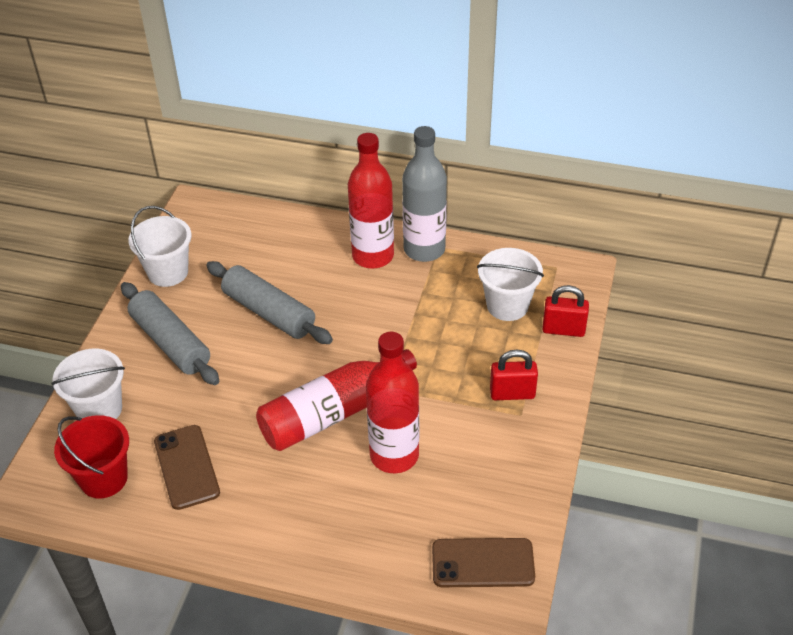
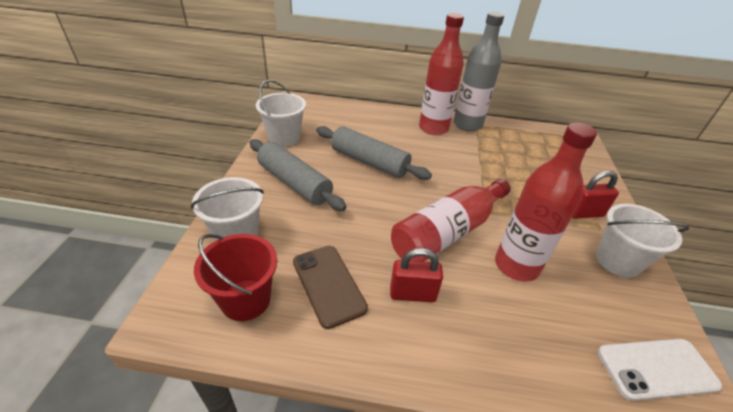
camera: 10 degrees left, 5 degrees down
(483, 563) = (656, 369): brown phone -> white phone
(507, 305) = (543, 156): white bucket -> white bucket (617, 261)
(563, 330) = (592, 170): red padlock -> red padlock (412, 294)

